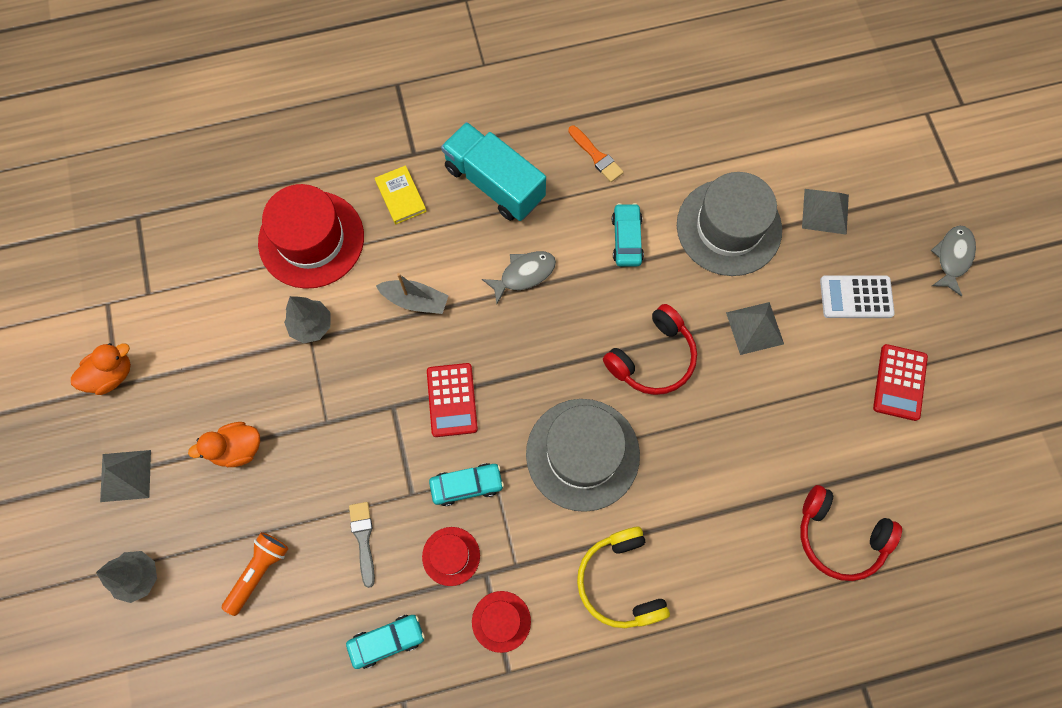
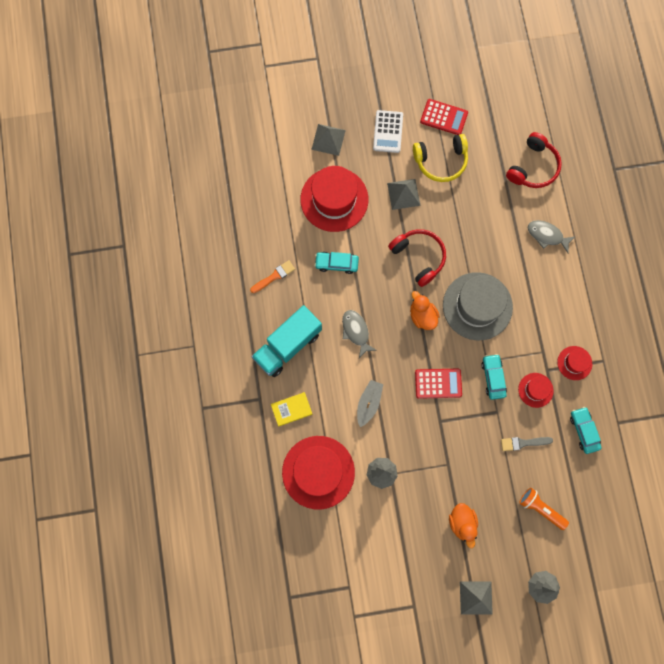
camera: 85 degrees left, 5 degrees up
(111, 375) = (406, 611): orange duck -> orange duck (422, 316)
(620, 581) = (554, 292): yellow headphones -> yellow headphones (441, 161)
(729, 227) = (334, 199): grey hat -> red hat
(952, 257) = (366, 71): grey fish -> grey fish (547, 235)

